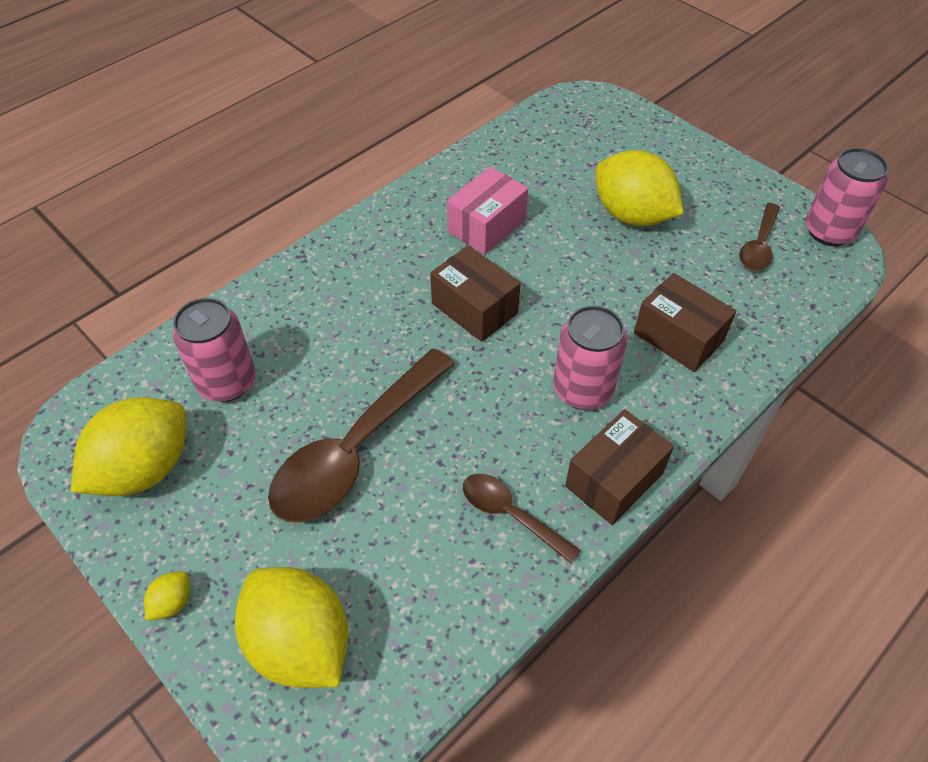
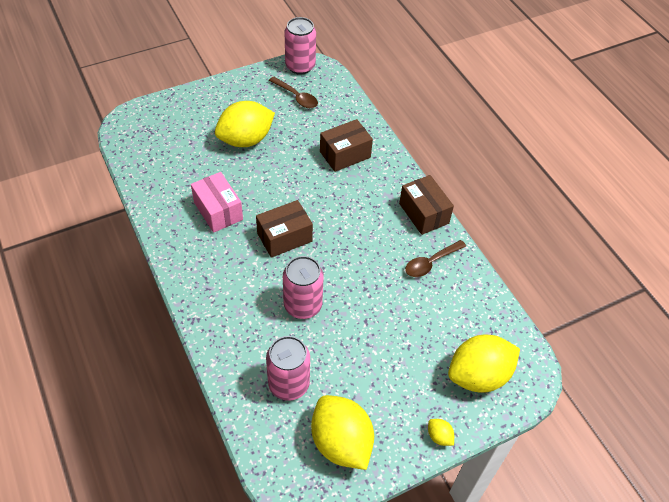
camera: 75 degrees left, 0 degrees up
(355, 450) = (366, 323): brown spoon -> none
(582, 390) = (364, 207): pink can -> pink can (303, 305)

